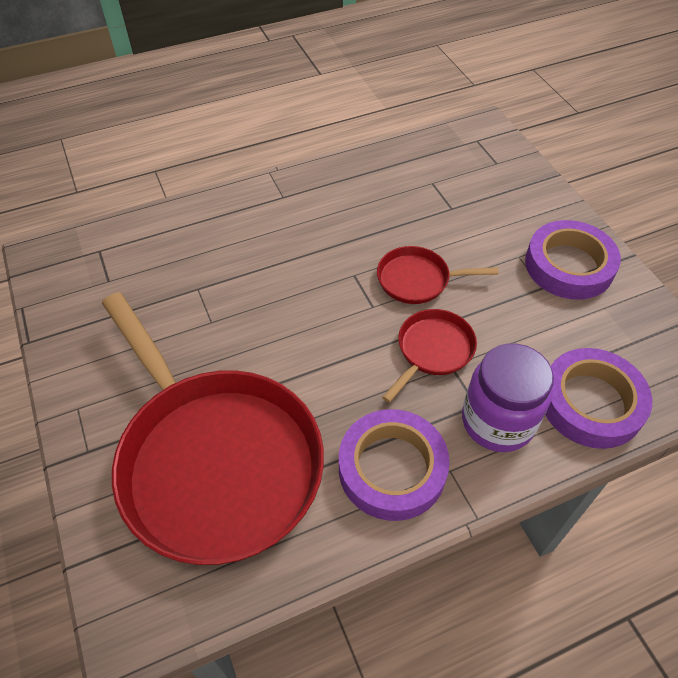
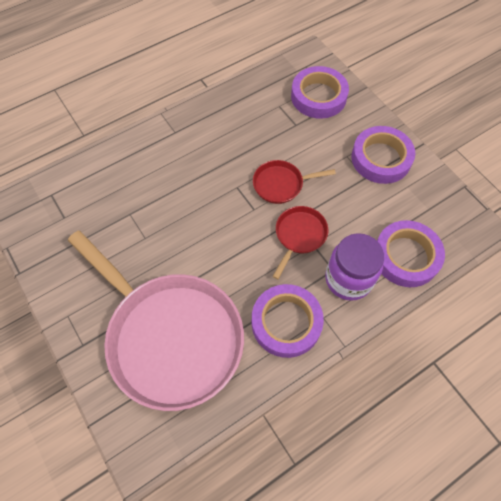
camera: 10 degrees left, 10 degrees up
(215, 460) = (170, 337): red pan -> pink pan
(489, 178) = (318, 96): none -> purple tape

